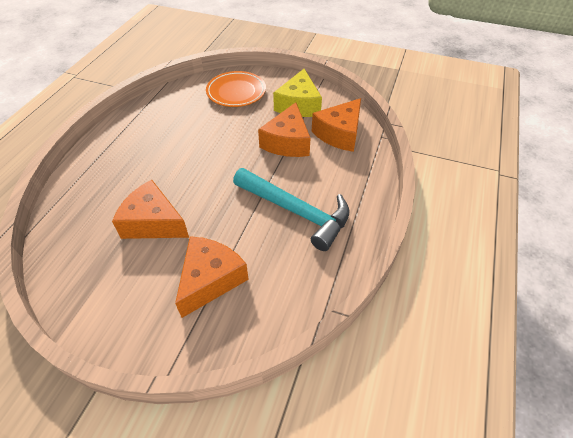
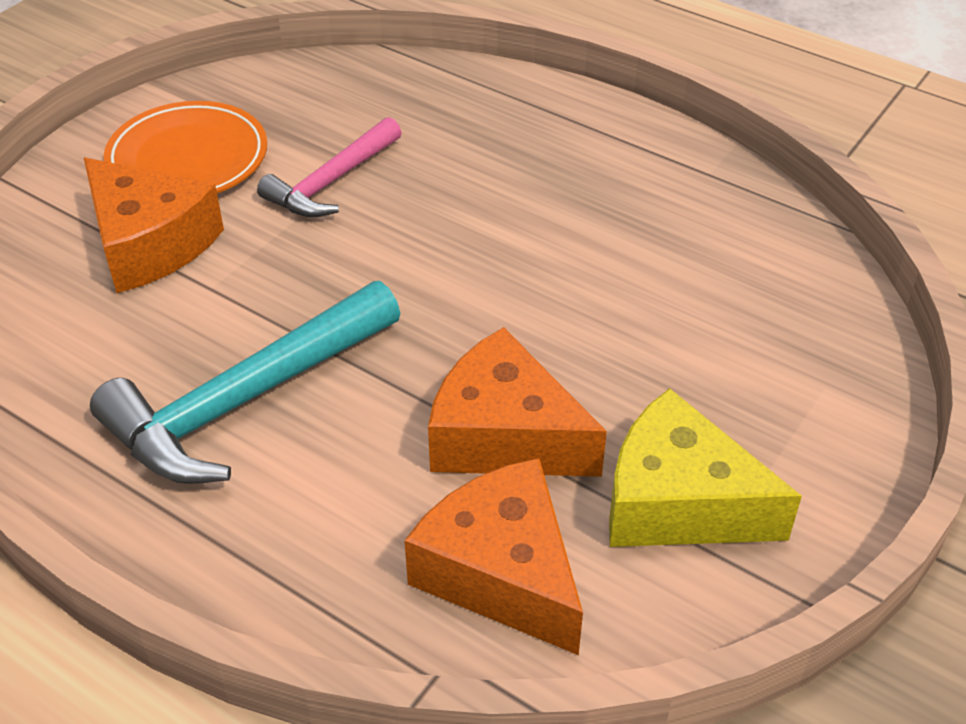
camera: 105 degrees right, 5 degrees down
(153, 222) = (331, 182): orange cheese -> pink hammer
(236, 92) = (775, 363): orange plate -> orange plate (188, 159)

